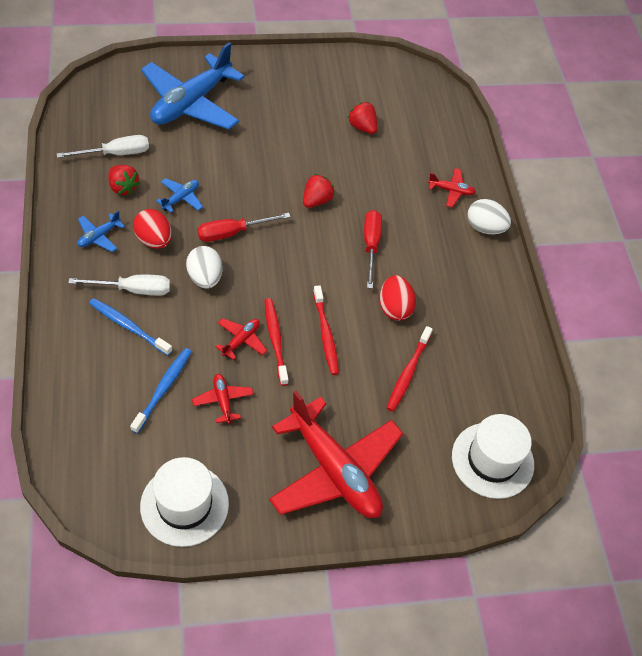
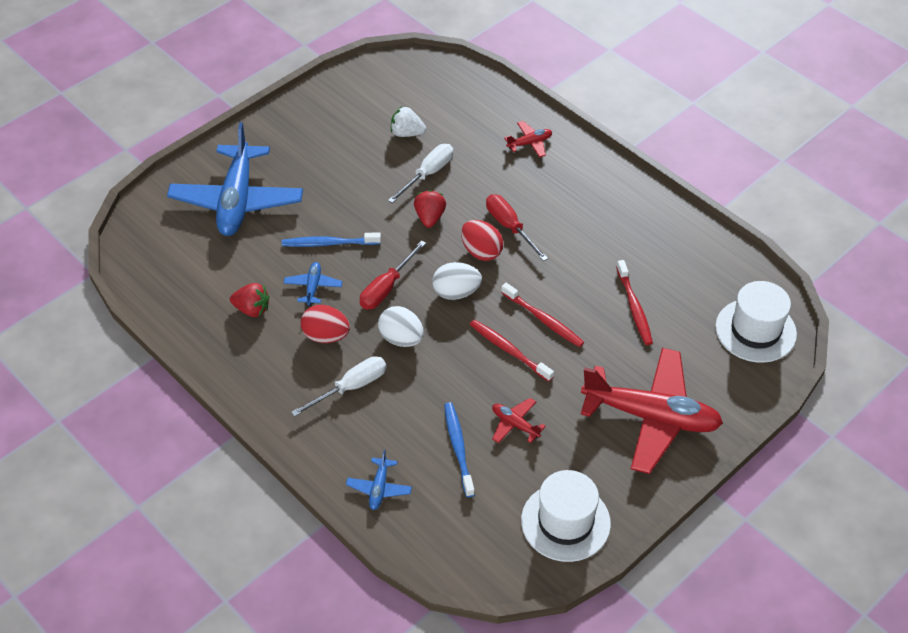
camera: 30 degrees left, 5 degrees down
(99, 236) = (274, 363): blue plane -> blue plane (379, 488)
(116, 153) = (214, 285): white screwdriver -> white screwdriver (428, 174)
(128, 326) = (378, 419): blue toothbrush -> blue toothbrush (328, 243)
(241, 340) = (482, 368): red plane -> none
(362, 127) = (407, 133): red strawberry -> white strawberry
(394, 308) = (576, 264): red egg -> red egg (481, 252)
(485, 228) = (584, 157): white egg -> white egg (456, 292)

